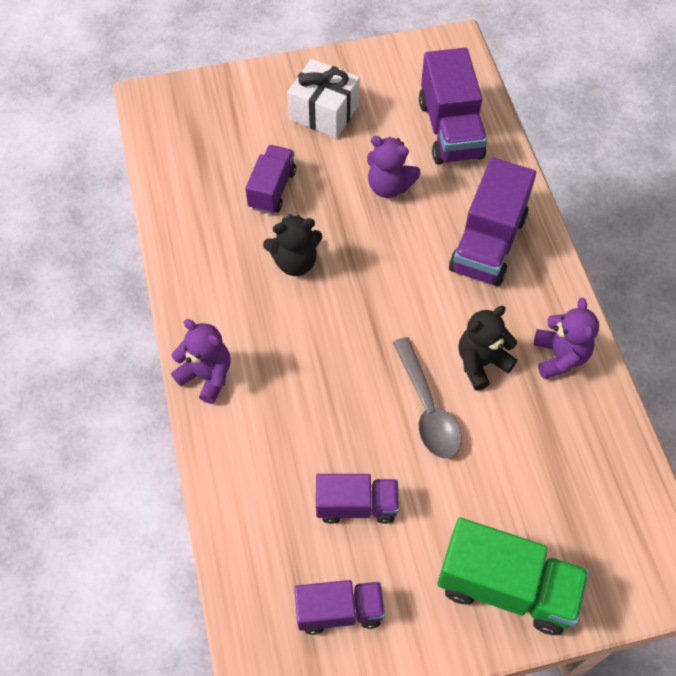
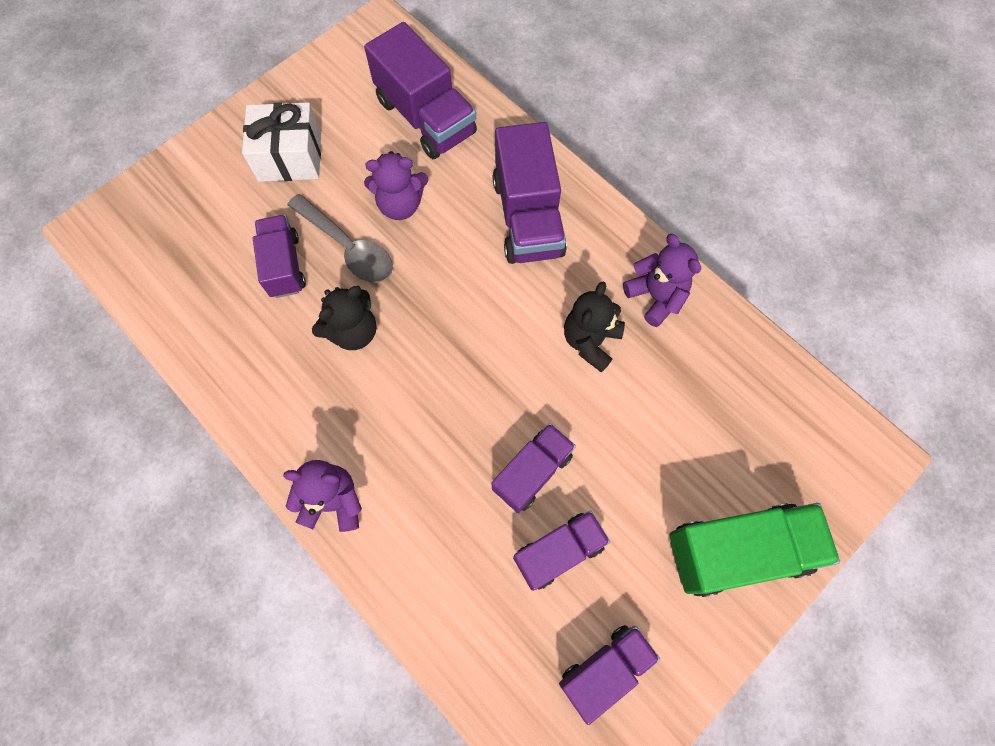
camera: 30 degrees left, 10 degrees up
(372, 435) = (532, 471): none -> purple truck
(427, 408) = (567, 414): grey spoon -> grey spoon (347, 247)

